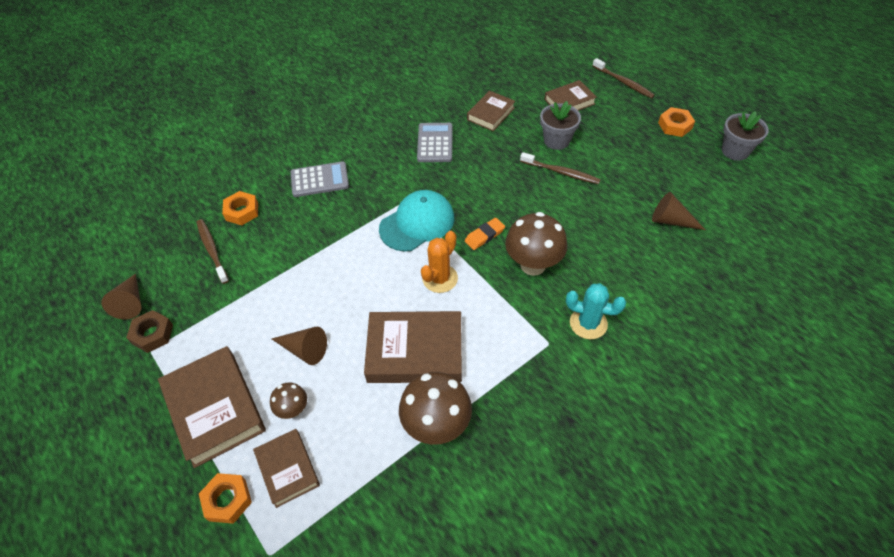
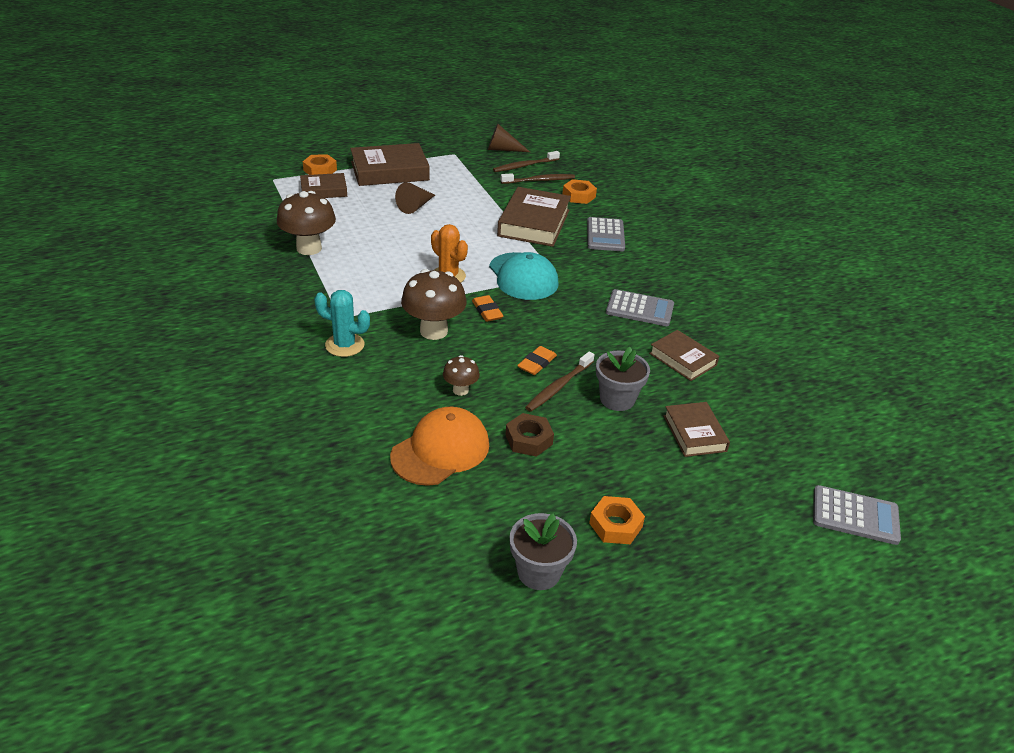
camera: 100 degrees right, 15 degrees down
(152, 334) = (468, 155): brown nut -> brown nut (528, 439)
(293, 410) = (367, 197): brown mushroom -> brown mushroom (460, 390)
(415, 351) = (380, 251): brown book -> brown book (534, 223)
(540, 189) = (537, 363): none -> orange eraser
(588, 323) = (344, 345): turquoise cactus -> turquoise cactus turned 75 degrees clockwise
(599, 39) = (855, 515): none -> grey calculator
(624, 82) = (731, 505): brown toothbrush -> brown toothbrush (524, 166)
(671, 220) = (440, 450): brown cone -> orange cap

